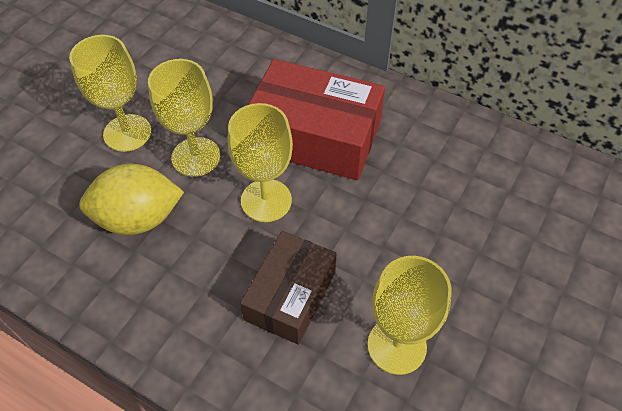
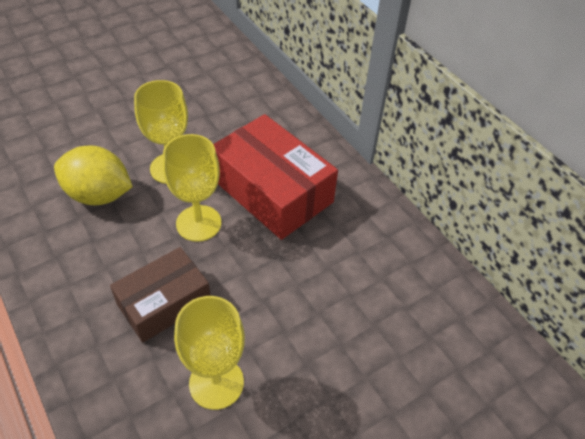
camera: 25 degrees right, 5 degrees down
(127, 133) = (135, 130): yellow goblet -> none

